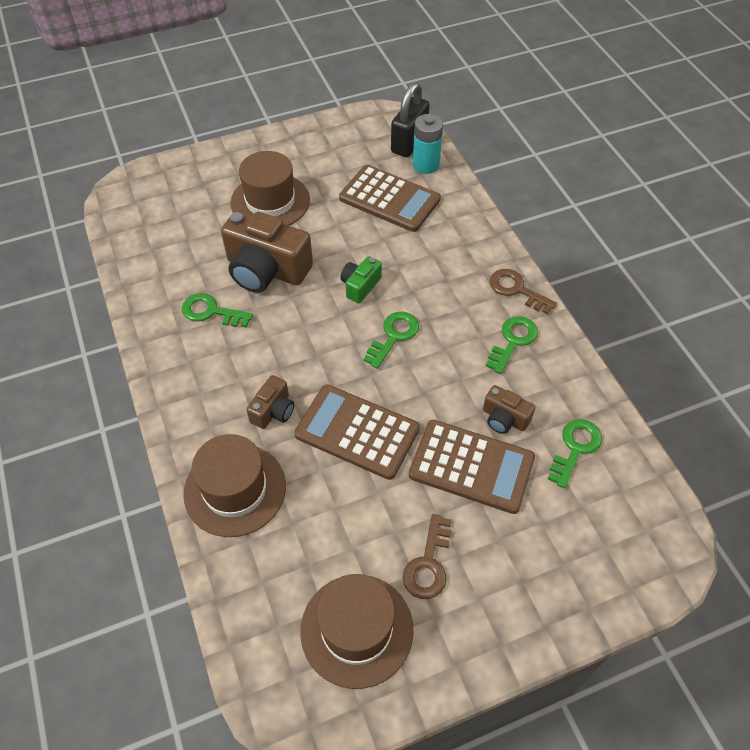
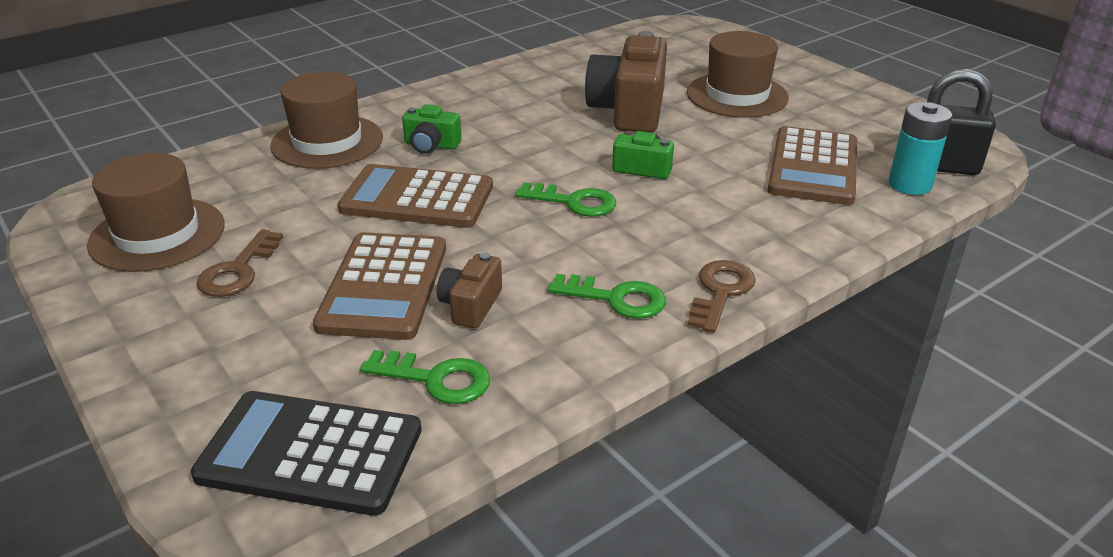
camera: 75 degrees right, 20 degrees down
(211, 312) = (550, 93): green key -> none
(273, 411) = (431, 145): brown camera -> green camera
(357, 432) = (417, 198): brown calculator -> brown calculator turned 90 degrees counterclockwise
(428, 564) = (238, 270): brown key -> brown key turned 75 degrees counterclockwise
(632, 521) = (310, 453): none -> black calculator

